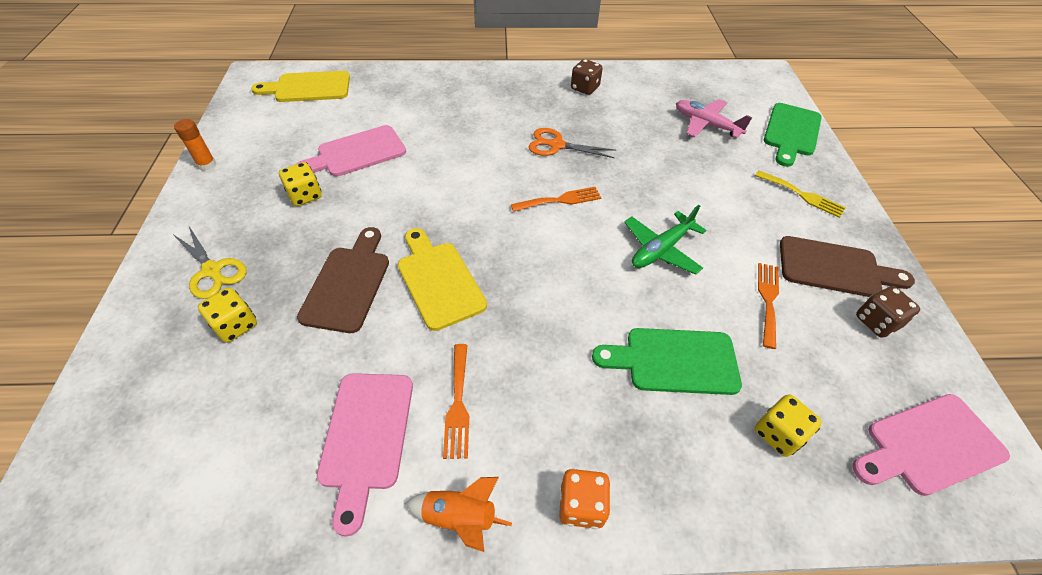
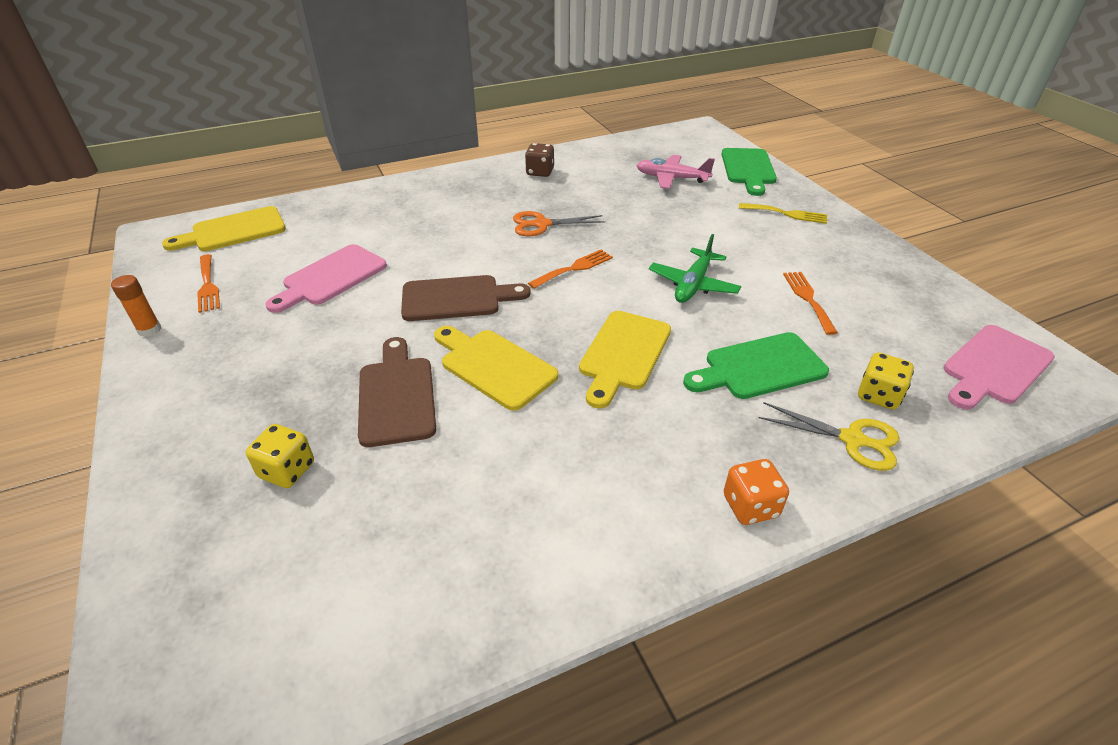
camera: 20 degrees left, 10 degrees down
(212, 271) = (223, 428): yellow scissors -> yellow scissors (853, 440)
(305, 196) = (294, 330): yellow dice -> none
(366, 437) = (504, 523): pink cutting board -> none
(458, 404) = (581, 464): orange fork -> orange fork (208, 285)
(459, 518) = (644, 558): orange rocket -> none
(555, 304) = (623, 354): none -> yellow cutting board
(835, 268) = (846, 261): brown cutting board -> brown cutting board (457, 298)
(876, 322) = (902, 291): brown dice -> none

